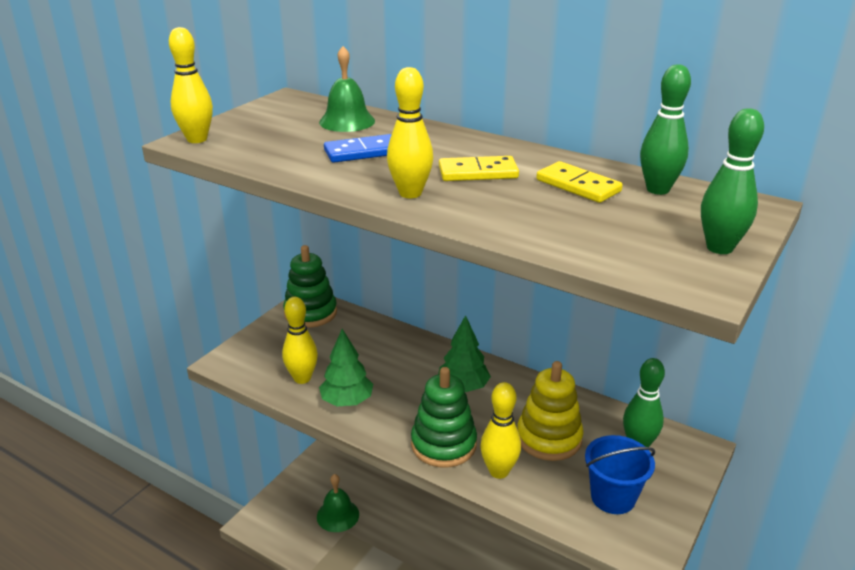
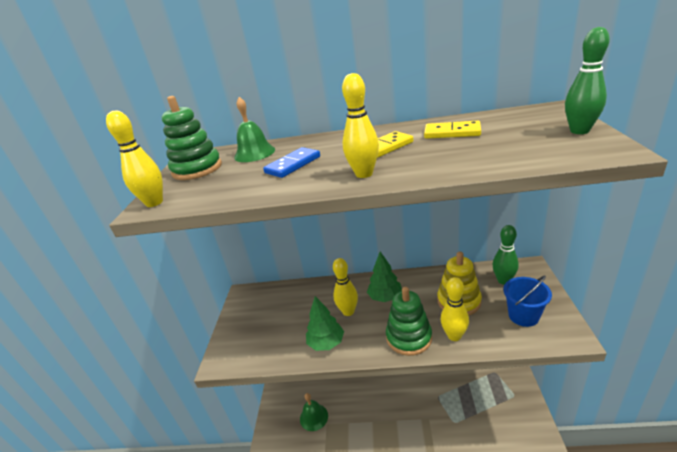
camera: 25 degrees left, 0 degrees up
(302, 378) = (284, 344): yellow bowling pin -> yellow bowling pin (348, 311)
(310, 313) = (251, 299): green stacking toy -> green stacking toy (197, 169)
(657, 189) = (494, 119): green bowling pin -> none

